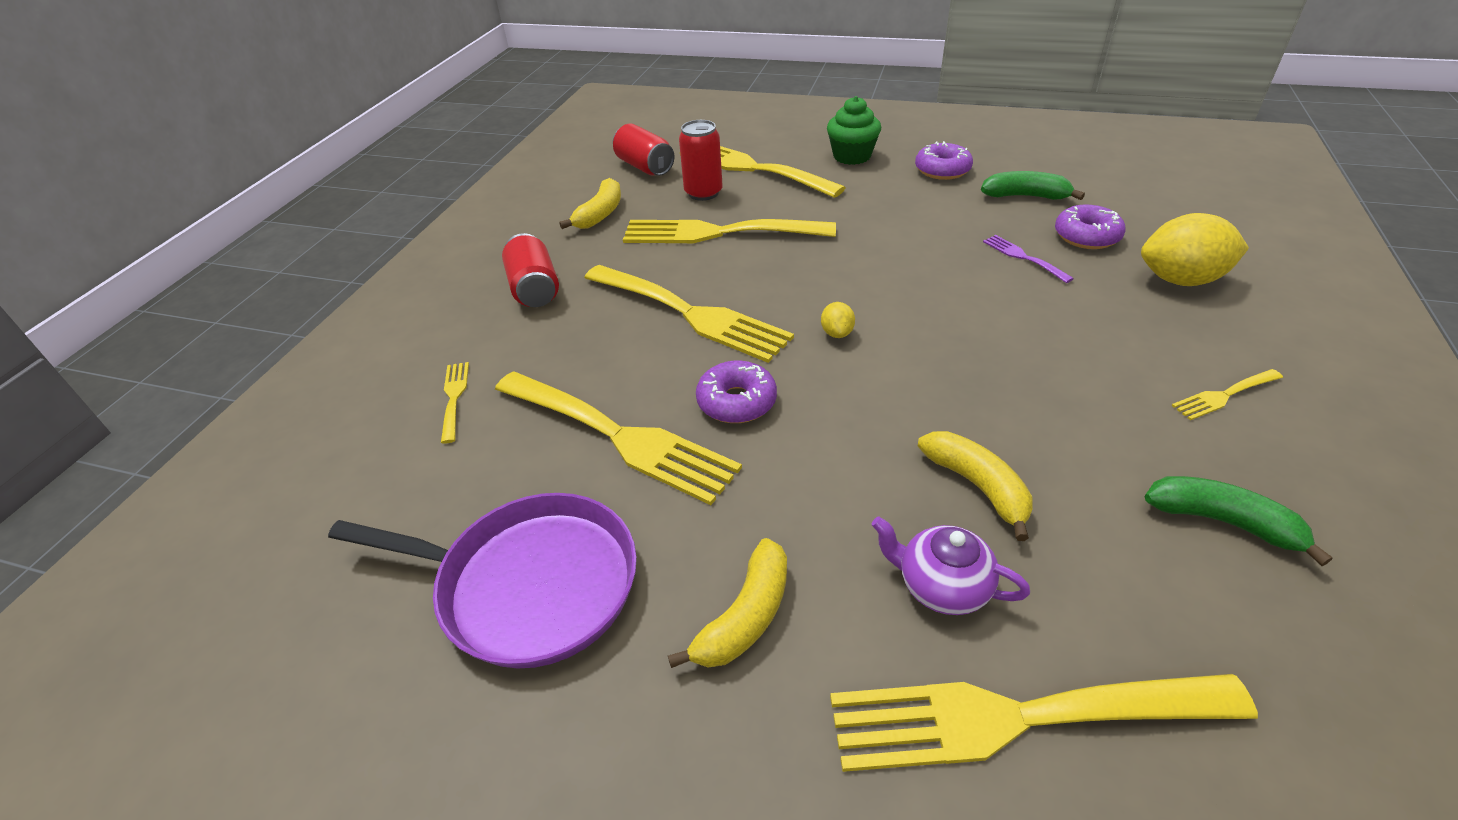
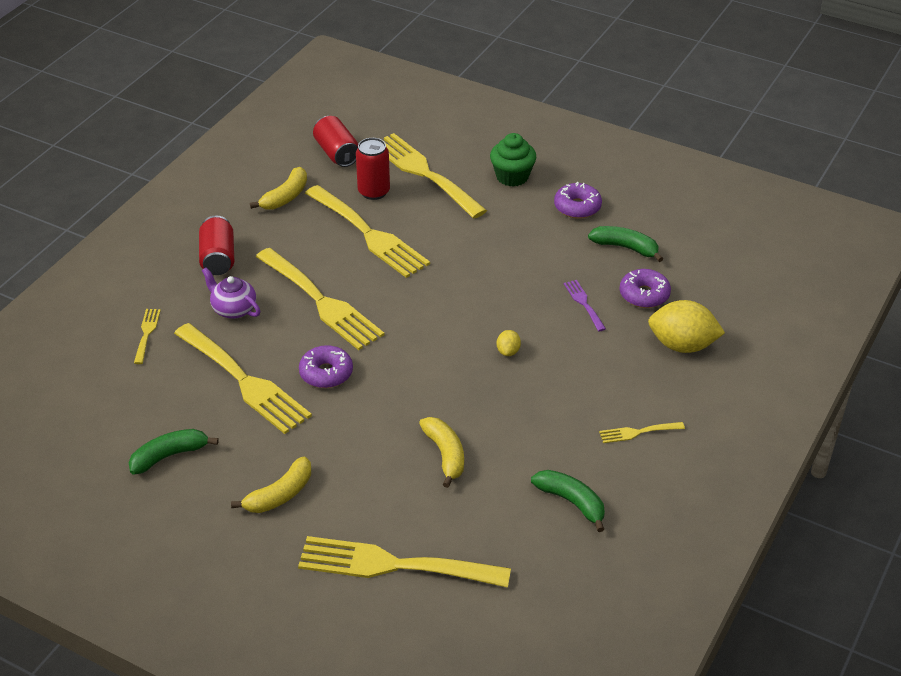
camera: 10 degrees right, 0 degrees up
(529, 584) = (169, 456): purple pan -> green banana
(718, 233) = (369, 234): yellow fork -> yellow fork turned 150 degrees counterclockwise
(837, 333) = (415, 337): yellow lemon -> yellow lemon (508, 351)
(941, 586) = (392, 502): purple teapot -> purple teapot (233, 309)

